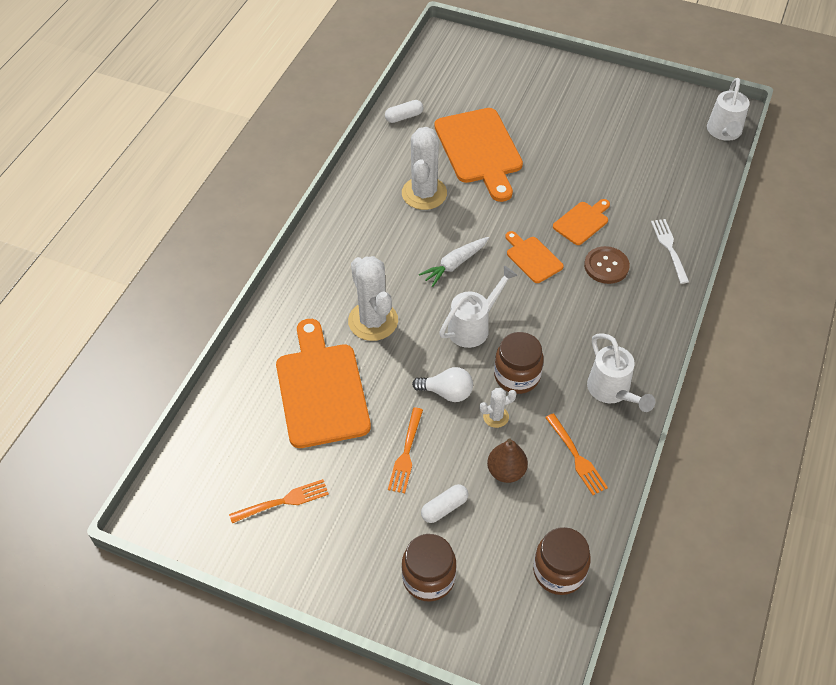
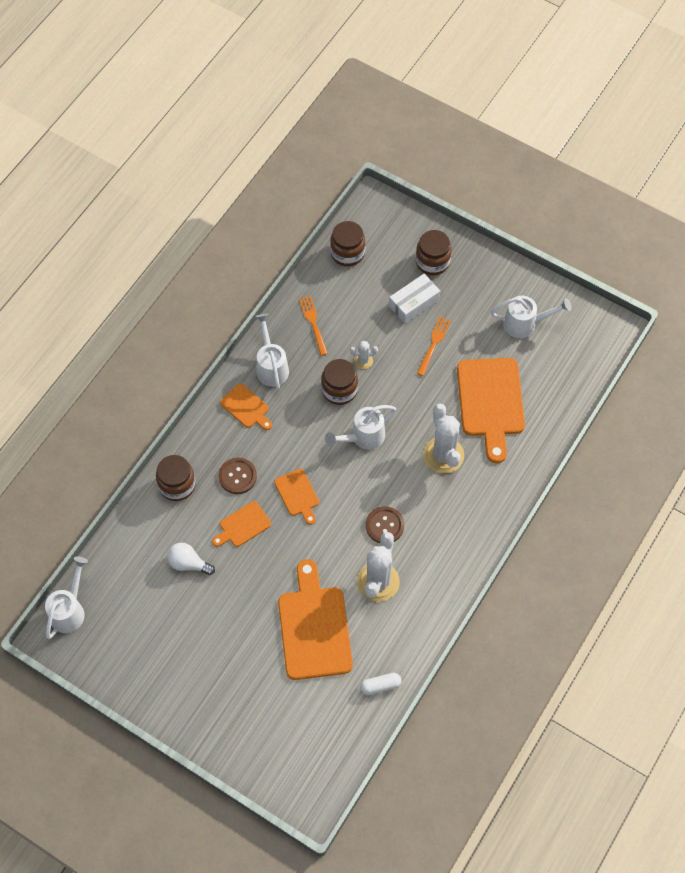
camera: 170 degrees left, 10 degrees up
(282, 502) = (524, 324): orange fork -> white watering can
(428, 242) = (384, 525): none -> brown button
(444, 508) = (414, 303): white capsule -> white box
(447, 392) = (395, 385): white light bulb -> white light bulb (188, 563)
(455, 264) = (365, 499): white carrot -> none
(506, 471) = (365, 320): brown pear -> none
(625, 339) = (246, 407): none -> orange cutting board
(669, 248) = (177, 485): white fork -> brown jar

